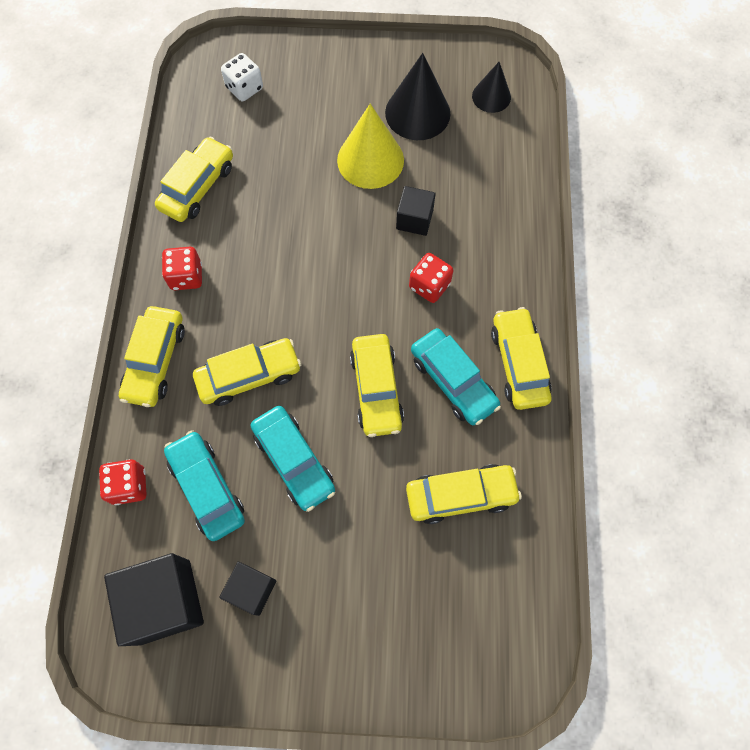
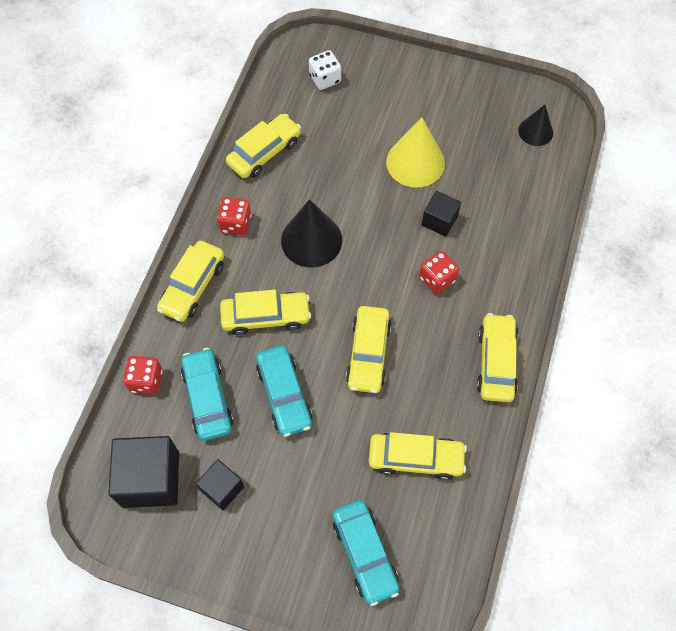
camera: 15 degrees right, 5 degrees down
(417, 113) = (467, 131): black cone -> black cone (311, 240)
(453, 381) = (435, 363): turquoise car -> turquoise car (365, 554)

